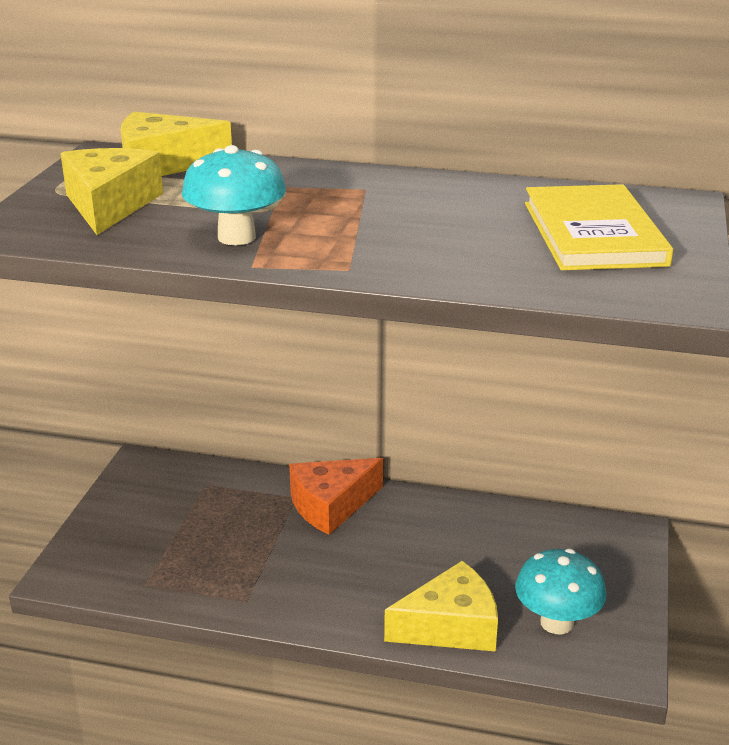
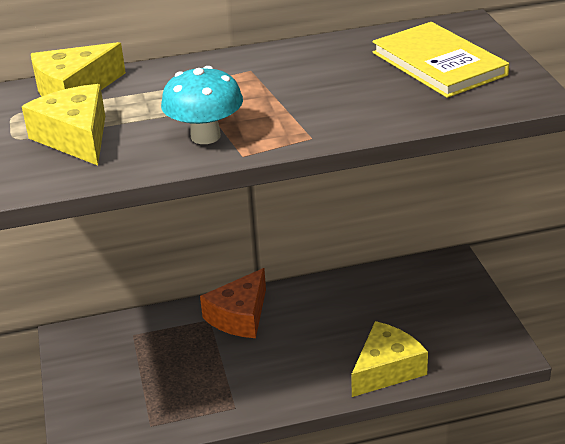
camera: 25 degrees left, 5 degrees up
(556, 623) = (450, 340): turquoise mushroom -> none

